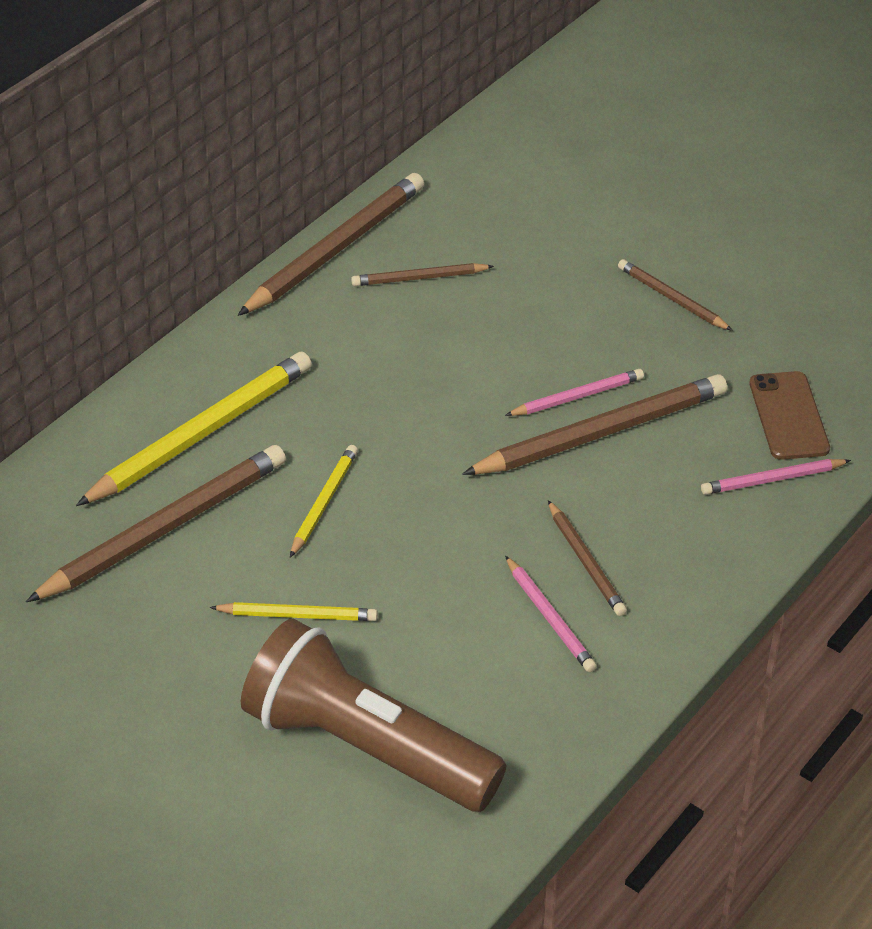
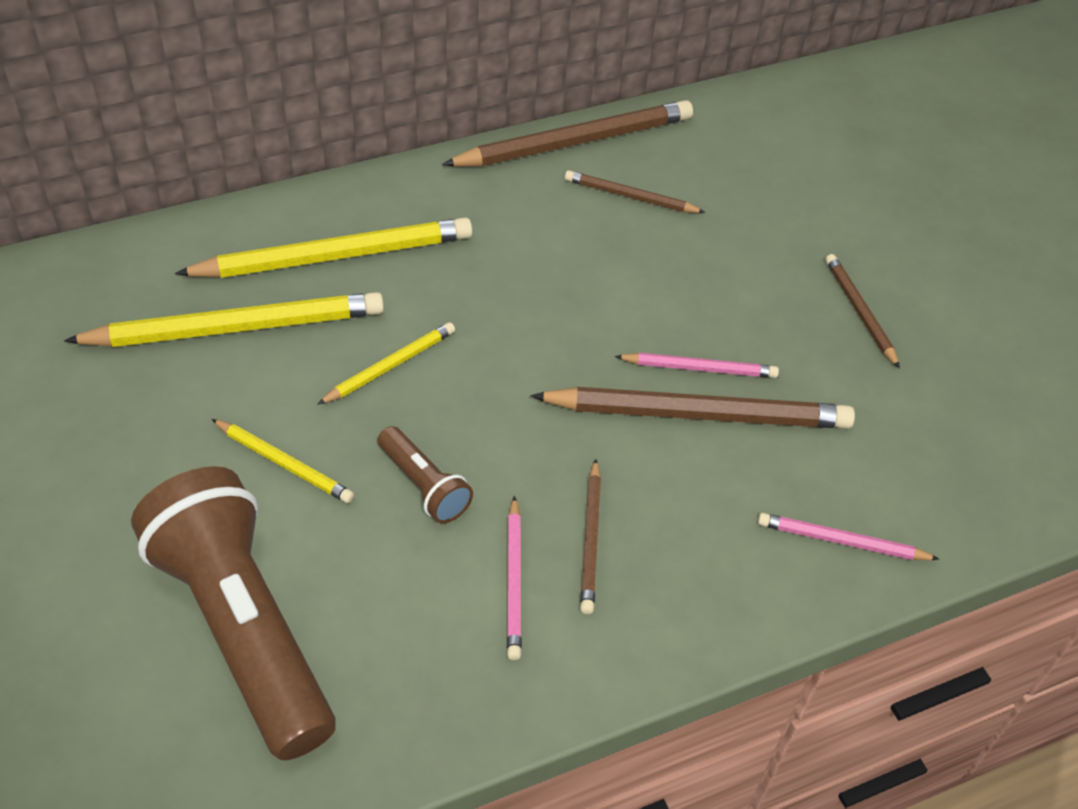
camera: 25 degrees right, 5 degrees up
(165, 528) = (236, 328): brown pencil -> yellow pencil
(426, 581) = (424, 486): none -> brown flashlight
(789, 416) = (903, 481): brown phone -> none

